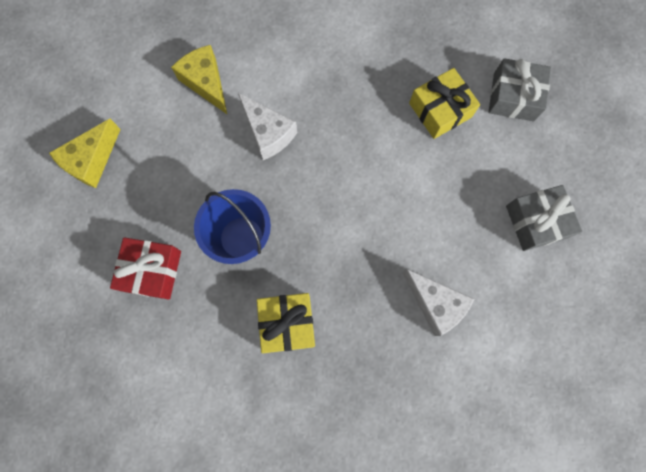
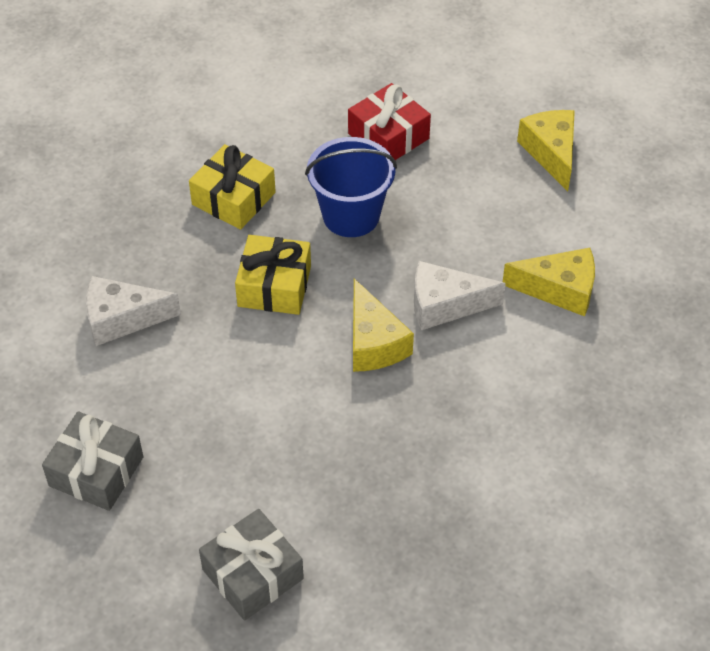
camera: 130 degrees right, 25 degrees down
(327, 150) = (373, 342): none -> yellow cheese
(440, 110) = (313, 483): yellow gift -> yellow gift (274, 286)

